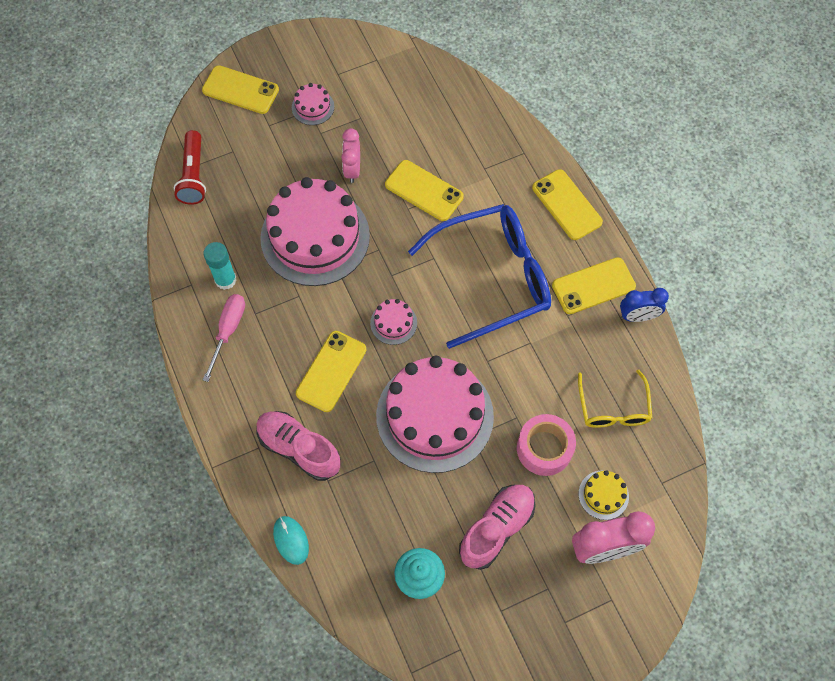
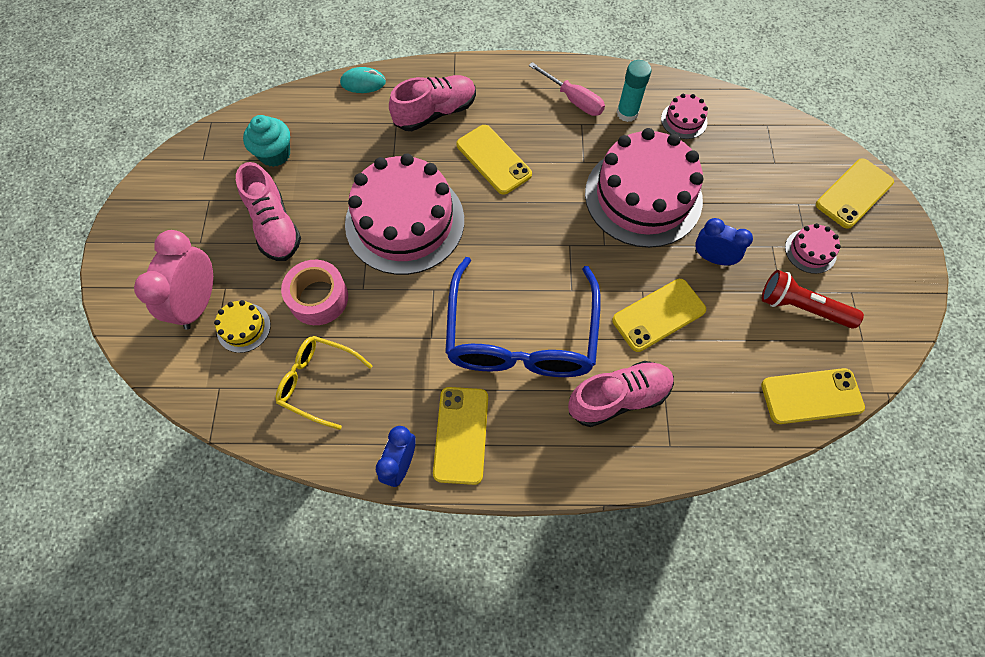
camera: 115 degrees right, 0 degrees up
(193, 175) = (756, 123): red flashlight -> red flashlight (801, 307)
(352, 170) = (712, 258): pink clock -> blue clock
(393, 323) = (516, 226): pink cake -> pink cake (684, 120)
(506, 195) = (618, 398): none -> pink shoe
(566, 205) = (577, 459): yellow phone -> yellow phone (811, 396)

